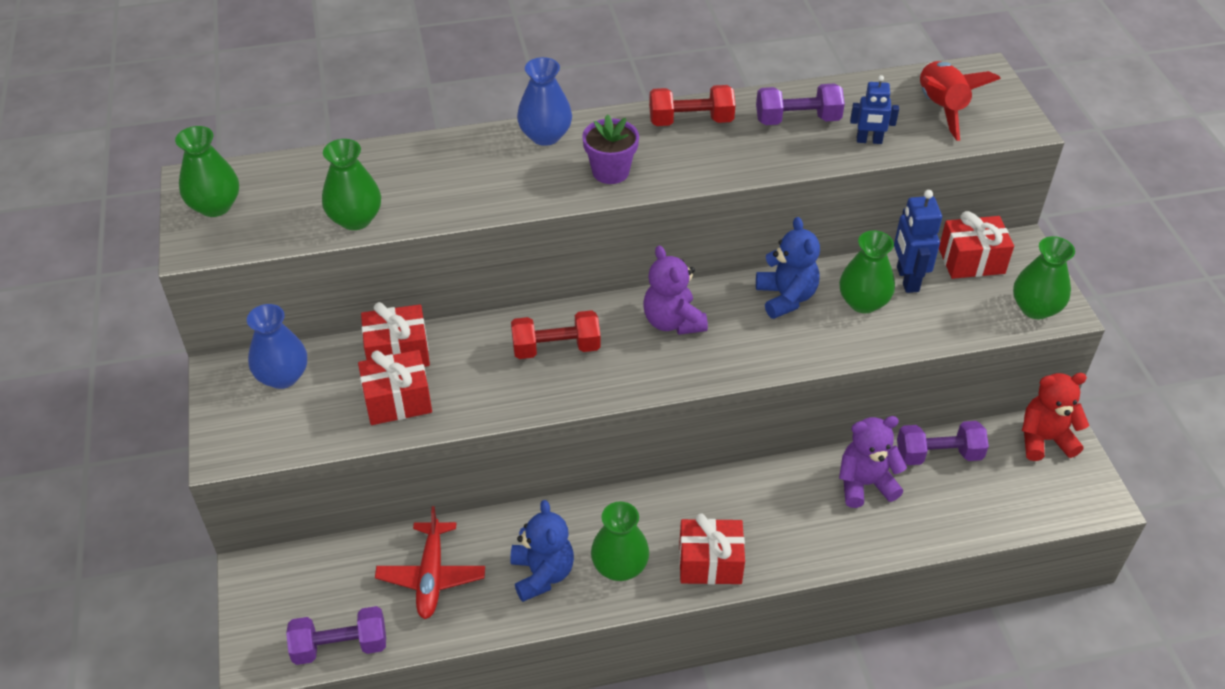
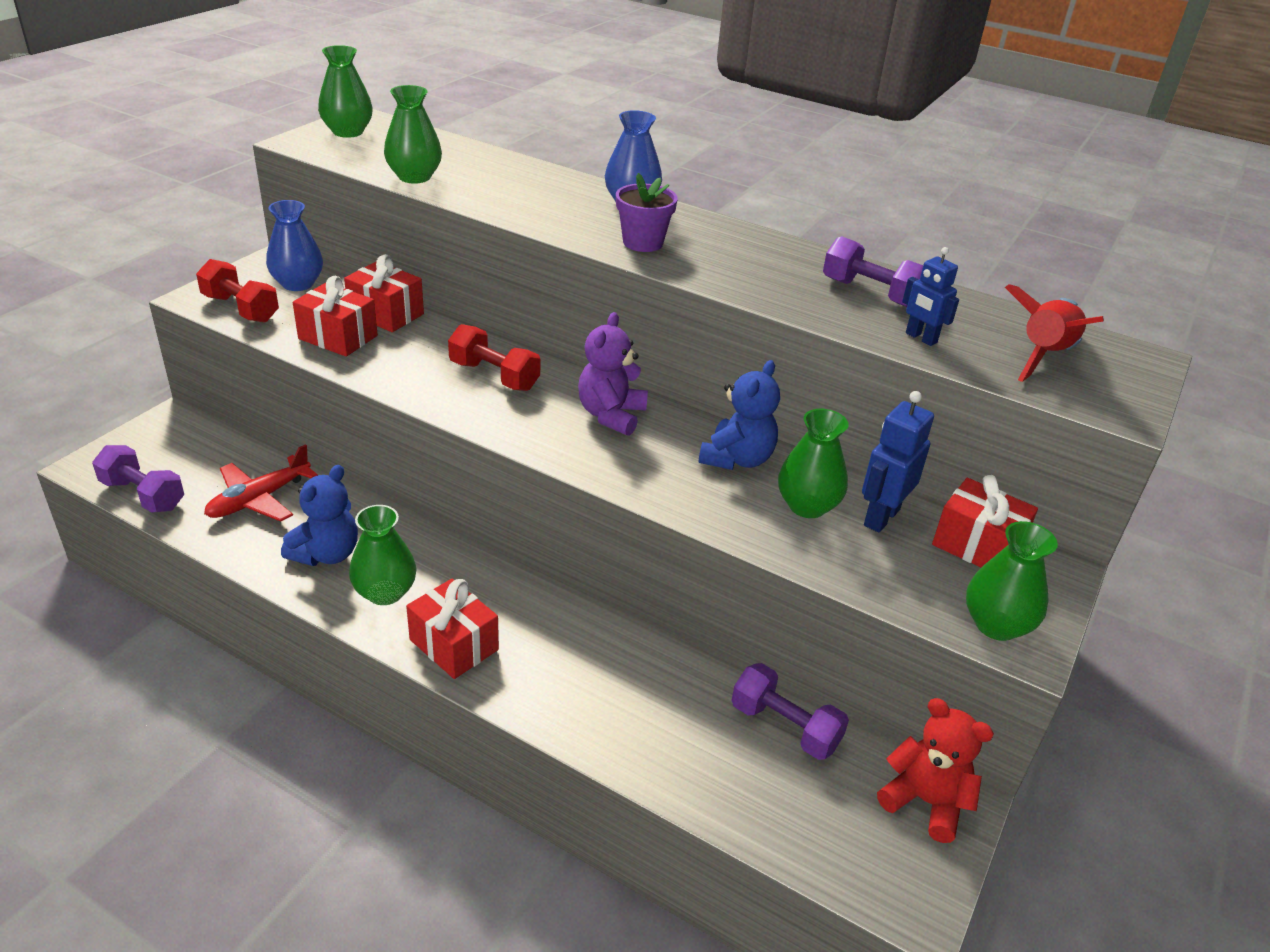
camera: 40 degrees right, 10 degrees down
(691, 121) = (768, 249): red dumbbell -> red dumbbell (241, 308)
(865, 484) = (676, 694): purple teddy bear -> none

